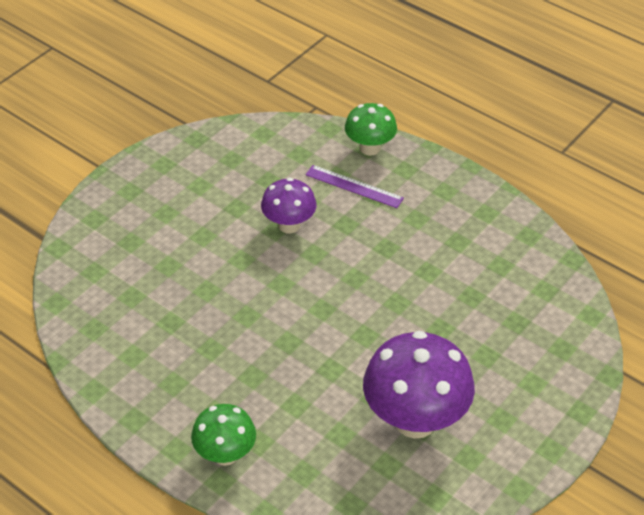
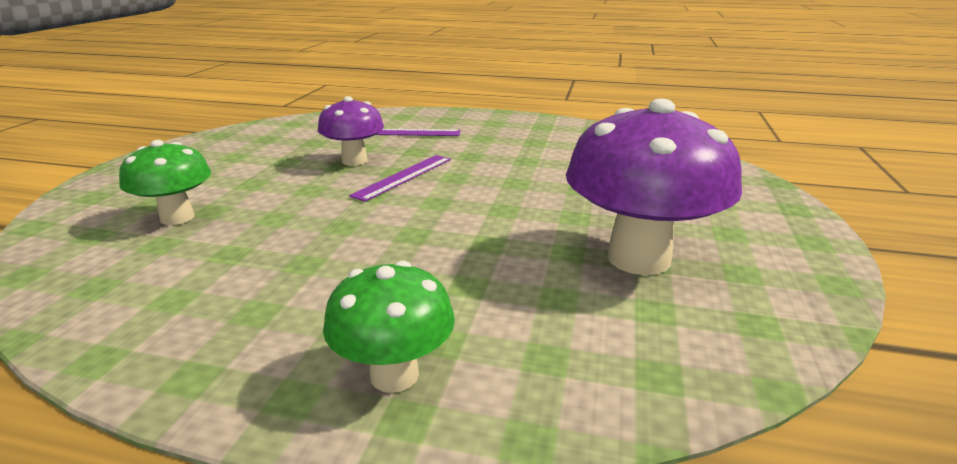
camera: 25 degrees left, 20 degrees down
(316, 264) = (403, 177): none -> purple ruler
(370, 148) = (405, 115): green mushroom -> green mushroom (177, 218)

